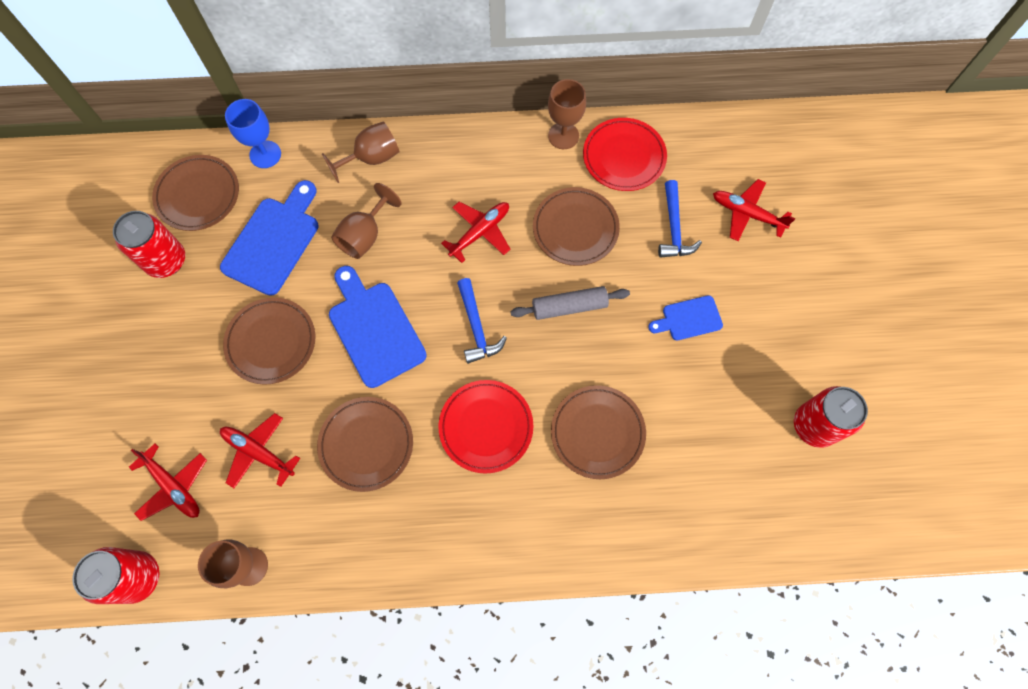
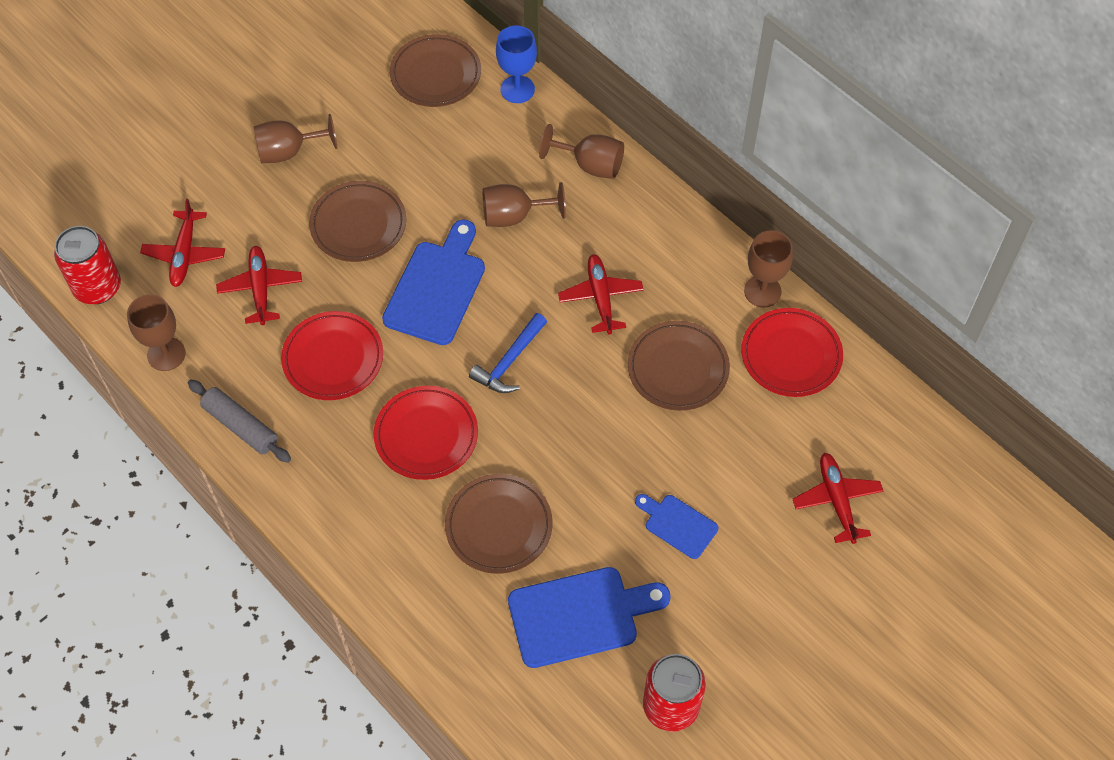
camera: 50 degrees right, 10 degrees down
(159, 343) = (288, 151): none -> brown goblet
(166, 261) = (360, 100): red can -> none
(274, 241) = (446, 157): blue cutting board -> blue cutting board (580, 616)
(366, 444) = (333, 359): brown plate -> red plate
(480, 232) = (600, 298): red plane -> red plane turned 105 degrees counterclockwise
(569, 307) = (597, 419): grey rolling pin -> grey rolling pin (240, 426)
(674, 228) = (759, 448): blue hammer -> none

